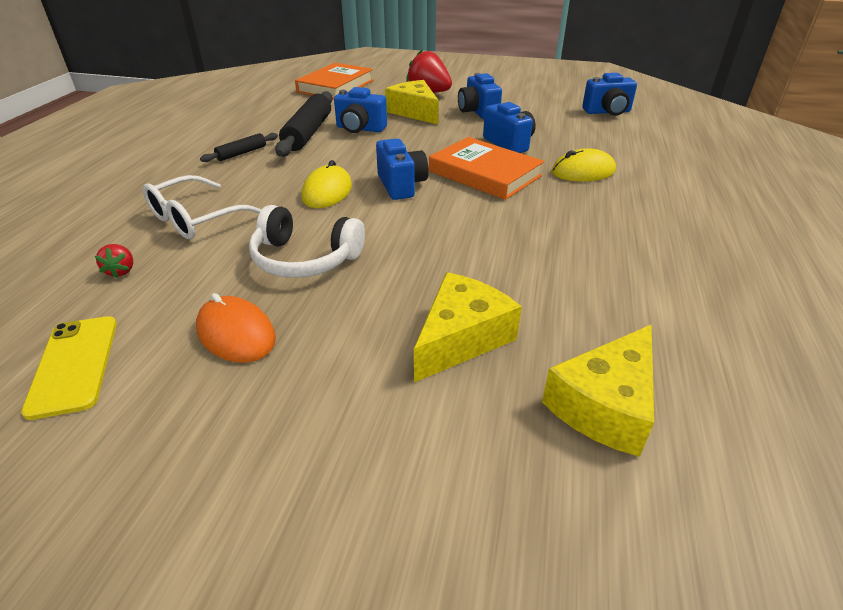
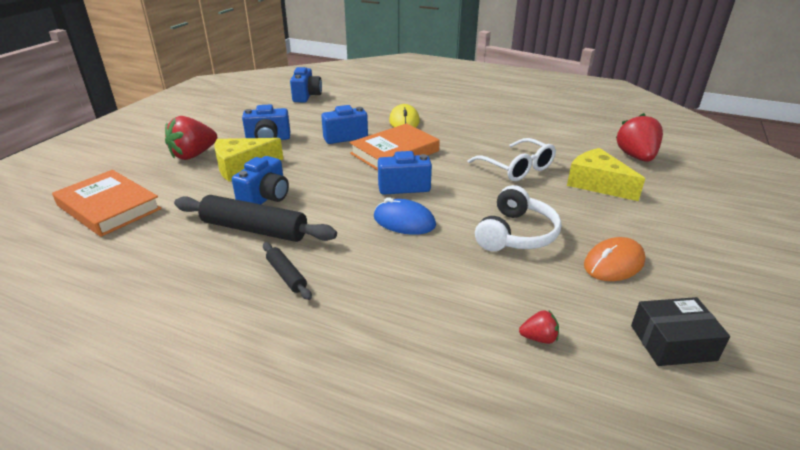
camera: 80 degrees left, 5 degrees down
(74, 365) = (672, 342): yellow phone -> black box
(196, 219) = (442, 298): white glasses -> white glasses (517, 168)
(327, 192) = (404, 221): yellow mouse -> blue mouse
(605, 405) = (636, 157): yellow cheese -> red strawberry

